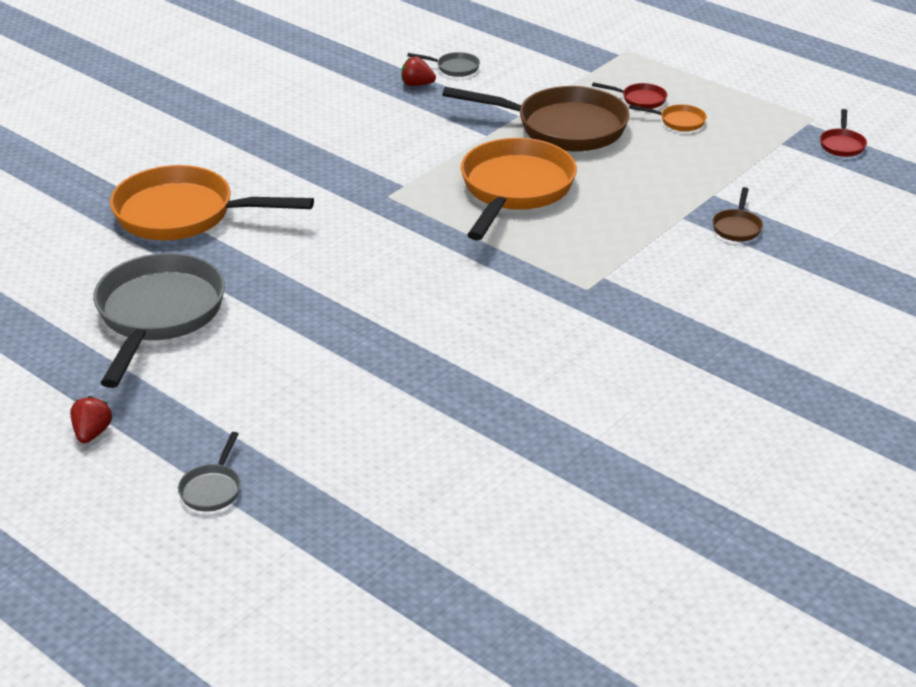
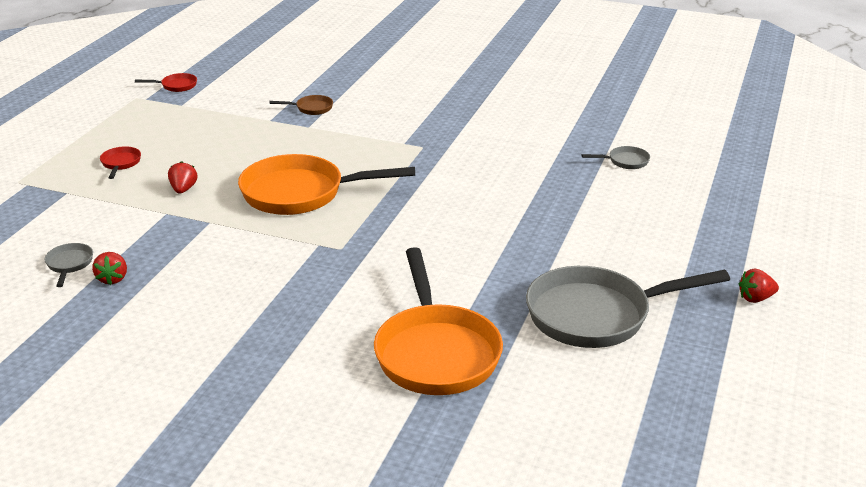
camera: 110 degrees left, 5 degrees down
(212, 489) = (750, 232): grey pan -> grey pan (625, 161)
(563, 127) = (183, 189): brown pan -> red strawberry
(678, 121) = (157, 144): orange pan -> none

